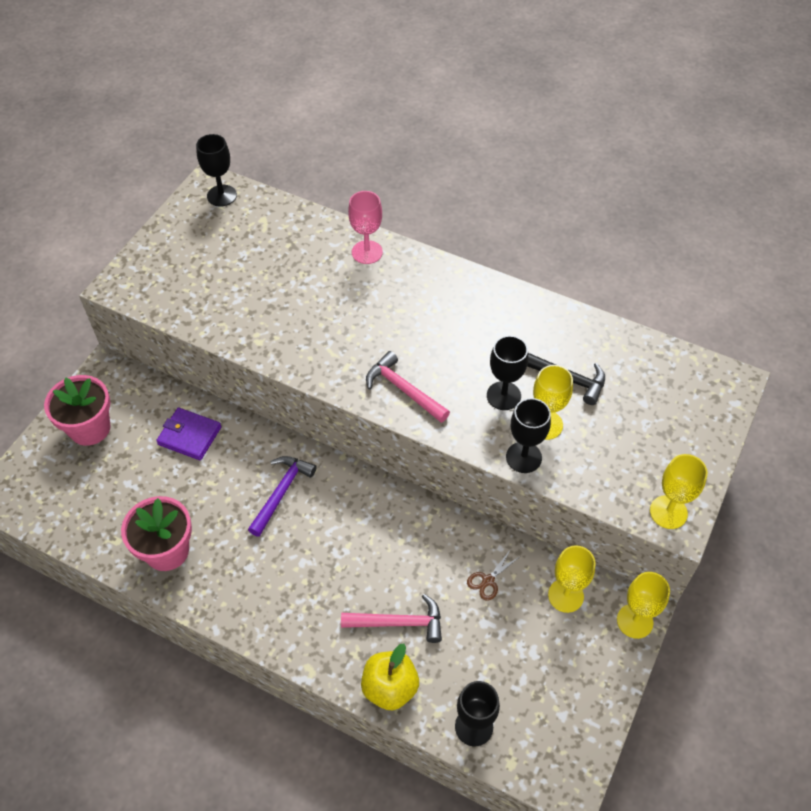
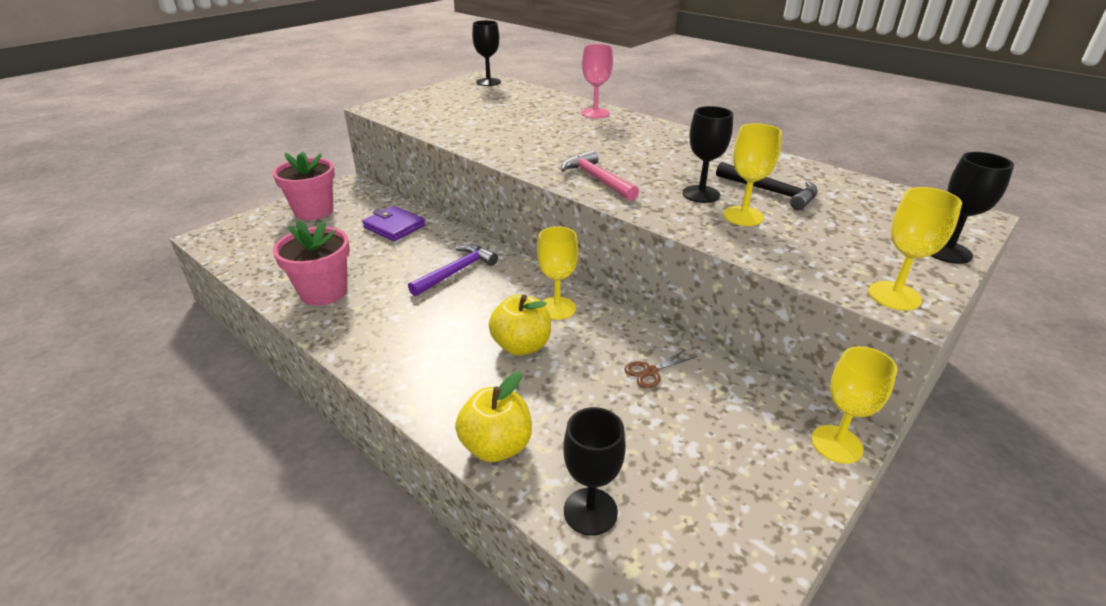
camera: 15 degrees right, 20 degrees down
(375, 576) = (521, 346): none -> yellow apple
(398, 622) = (532, 388): pink hammer -> none
(523, 457) = (713, 233): black goblet -> black goblet (947, 252)
(565, 595) = (745, 402): yellow goblet -> yellow goblet (557, 308)

